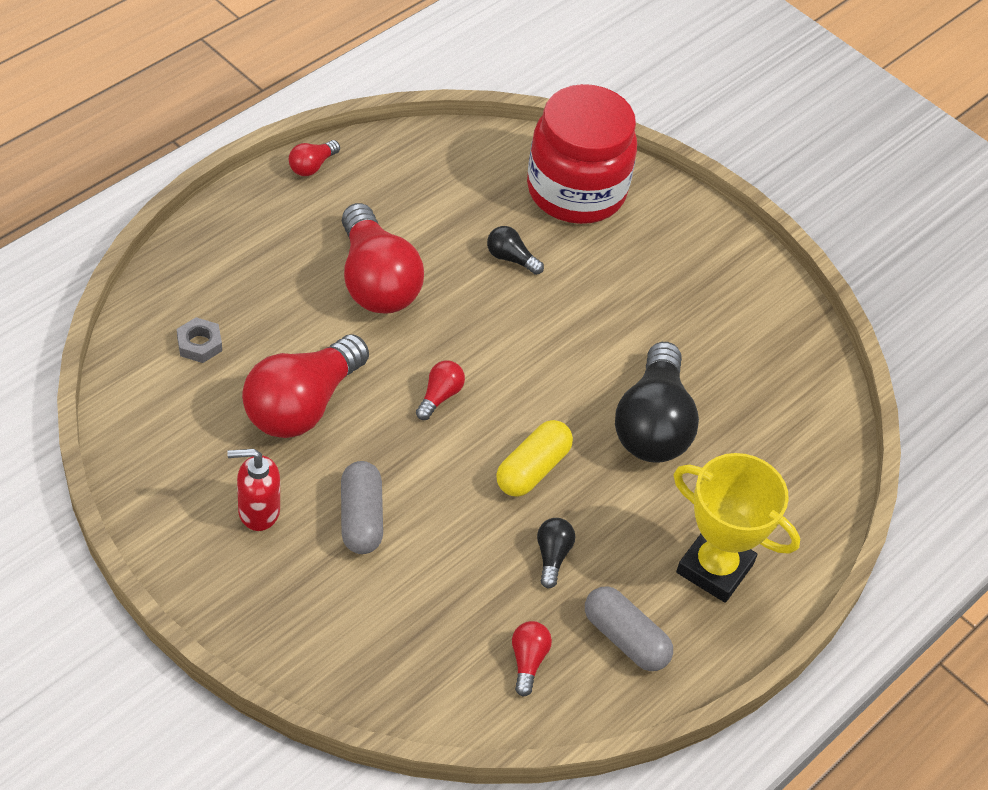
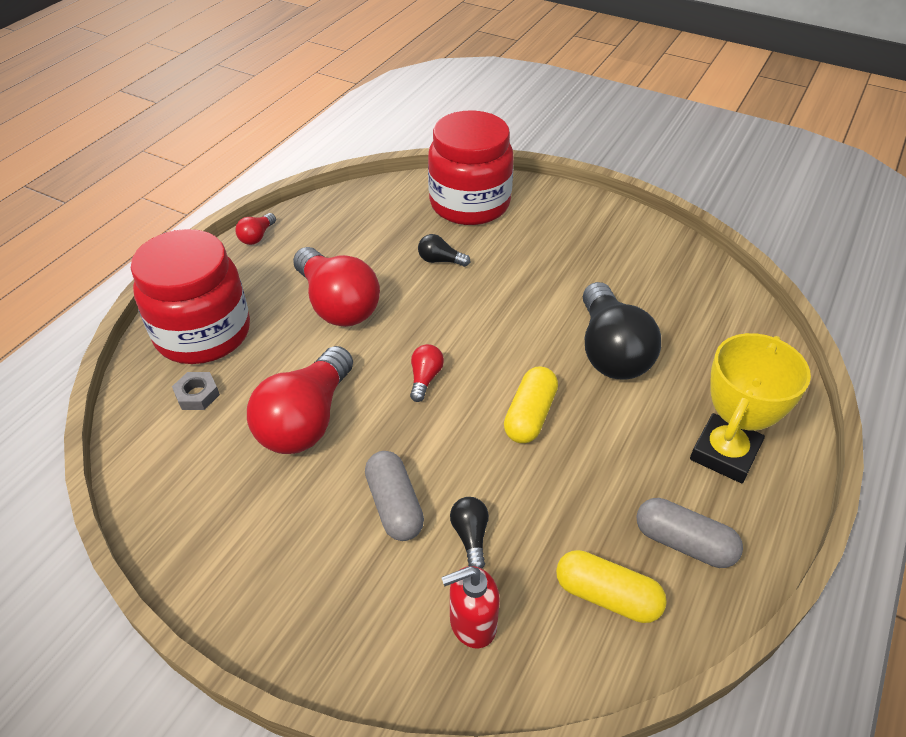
camera: 10 degrees left, 5 degrees down
(222, 274) = (203, 333): none -> red jar
(258, 511) = (294, 529): red soap dispenser -> red soap dispenser (472, 623)
(527, 661) = (607, 596): red light bulb -> yellow capsule
(552, 556) = (582, 486): black light bulb -> black light bulb (470, 536)
(714, 568) = (724, 453): yellow trophy -> yellow trophy turned 75 degrees counterclockwise

